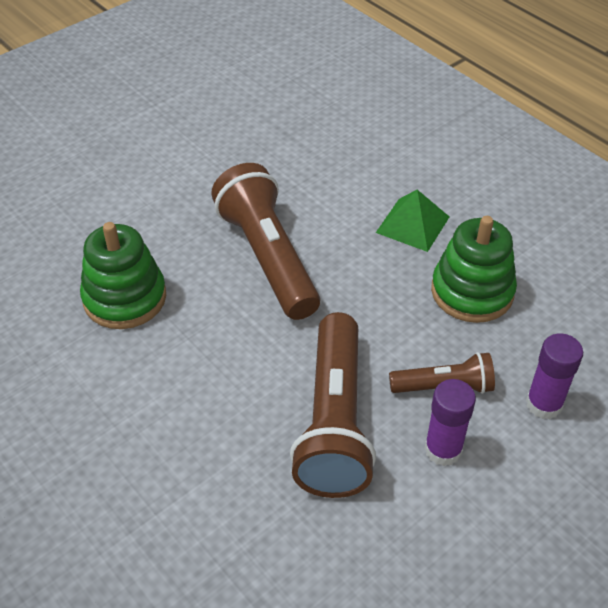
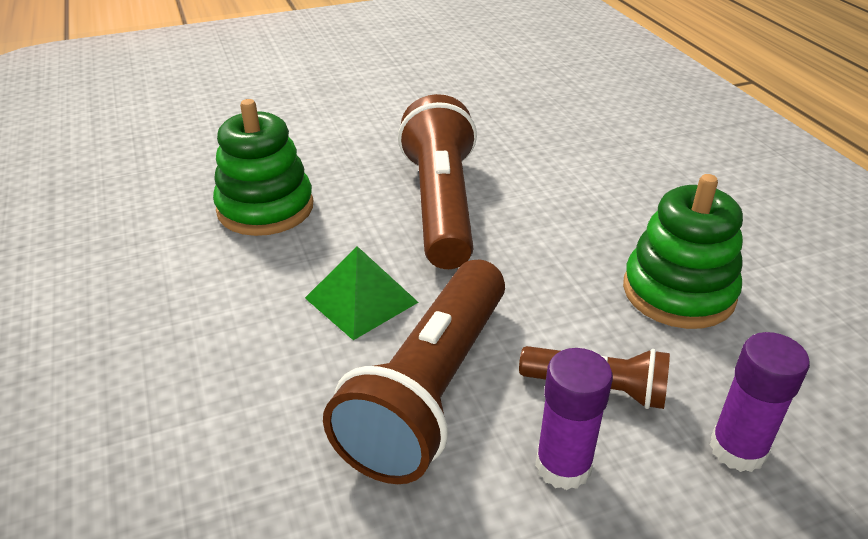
camera: 20 degrees right, 10 degrees down
(413, 224) = (628, 210): green pyramid -> green pyramid (361, 300)

